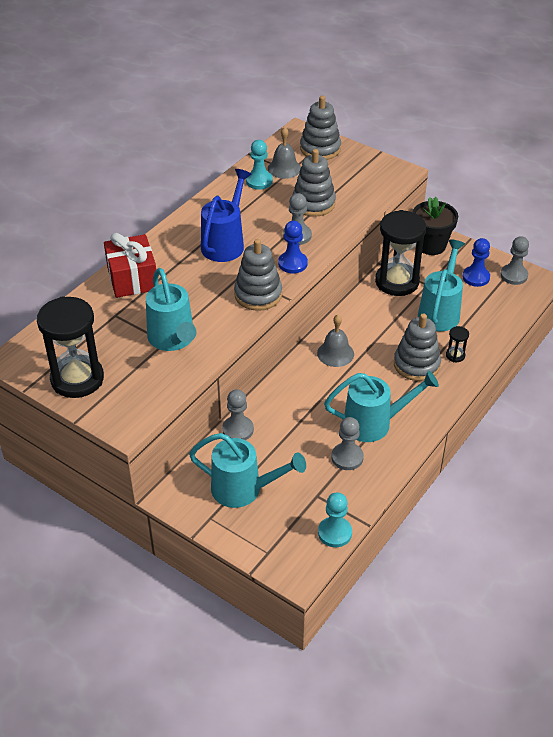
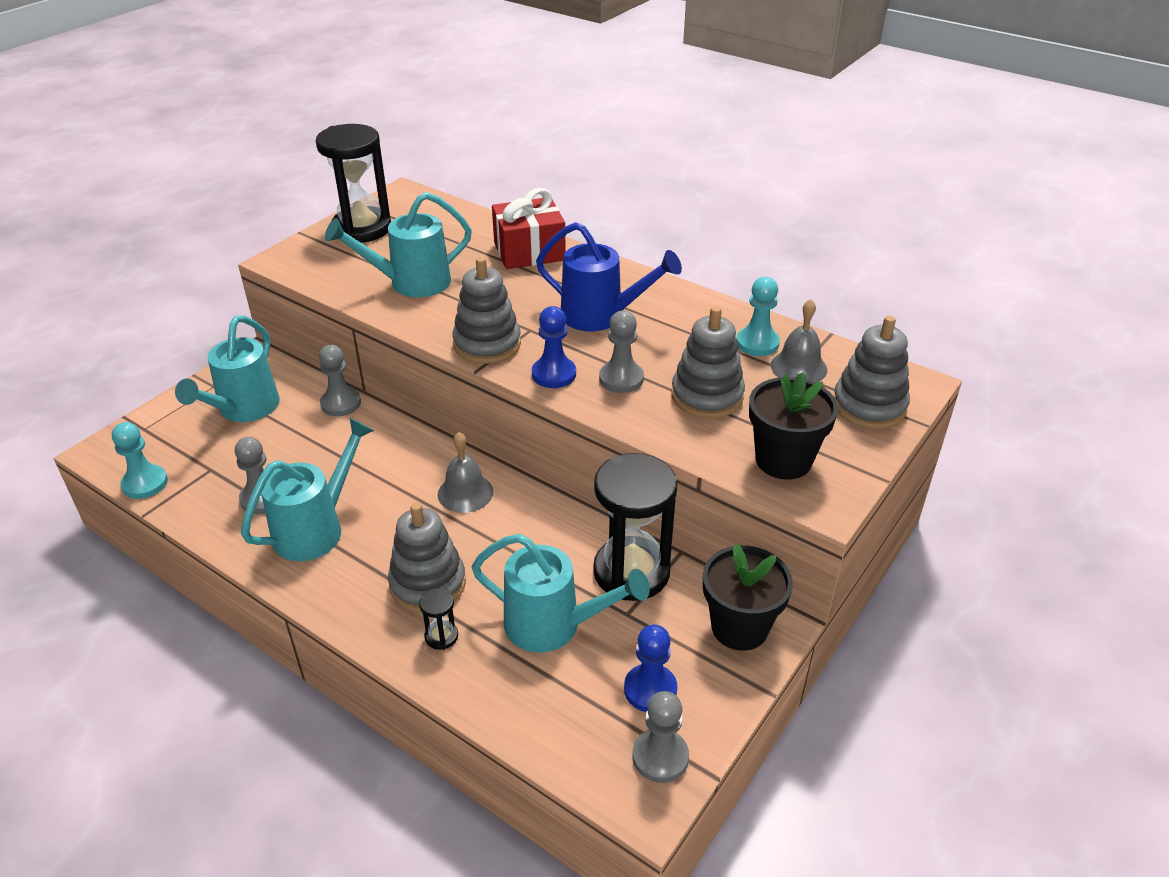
camera: 90 degrees right, 5 degrees down
(369, 181) = (783, 460): none -> black flower pot
(374, 423) = (316, 528): turquoise watering can -> turquoise watering can turned 135 degrees counterclockwise

